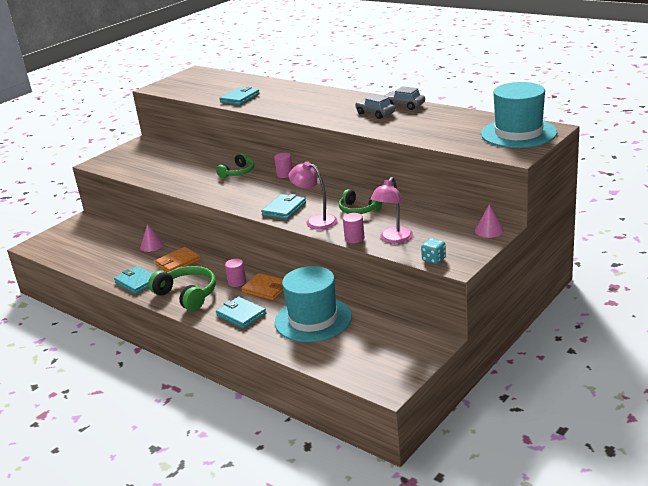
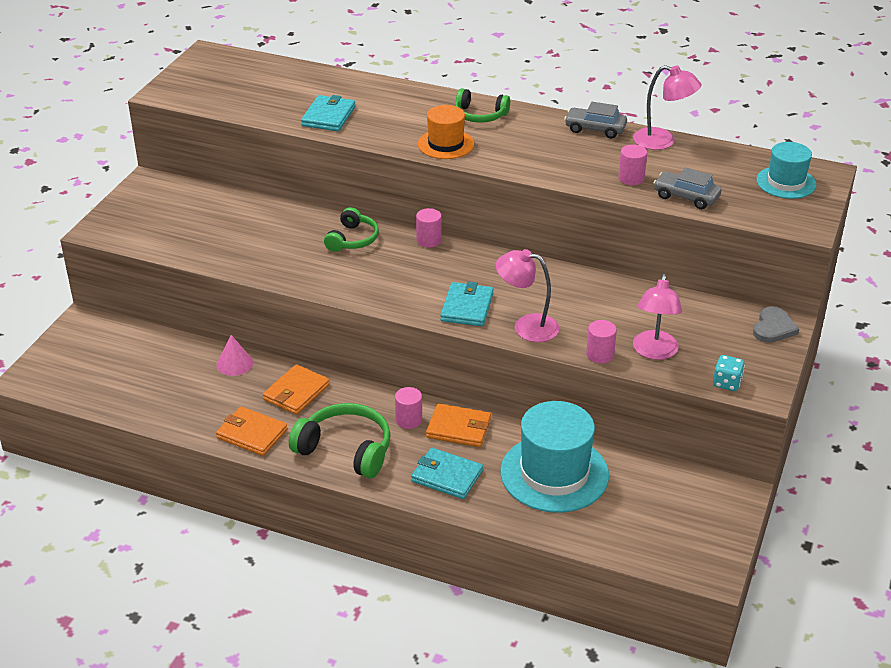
camera: 20 degrees left, 10 degrees up
(137, 282) = (251, 434): turquoise wallet -> orange wallet
(300, 111) = (445, 144): none -> orange hat
(358, 209) = (576, 302): green headphones -> green headphones (480, 115)
(375, 113) = (562, 147): grey car -> grey car (686, 197)
(409, 129) = (631, 178): none -> pink cylinder
(445, 111) = (662, 141): none -> pink lamp
(489, 230) = (773, 327): pink cone -> grey heart
(518, 133) = (786, 182): turquoise hat -> turquoise hat, size x0.58

